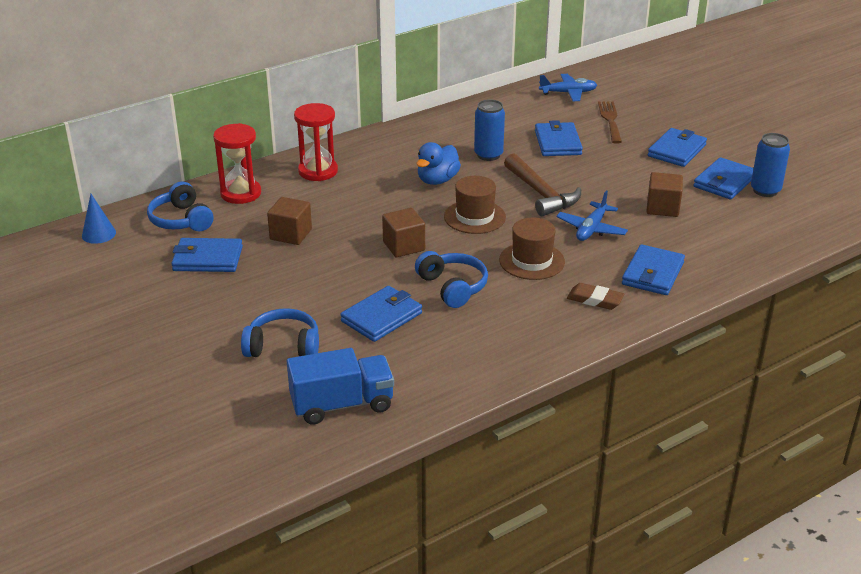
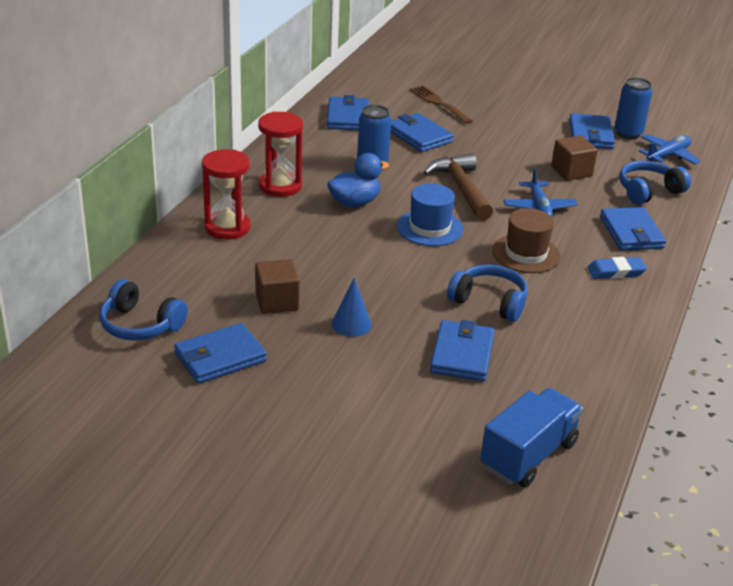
camera: 35 degrees left, 0 degrees up
(98, 234) = (60, 373): blue cone -> blue cone (351, 324)
(241, 193) = (172, 275): red hourglass -> red hourglass (280, 186)
(283, 346) = (406, 420): blue headphones -> blue headphones (648, 191)
(404, 246) = (400, 277): brown cube -> none
(437, 180) = (354, 202): blue duck -> blue duck turned 120 degrees counterclockwise
(474, 217) = (429, 228): brown hat -> blue hat
(541, 194) = (461, 188): brown hammer -> brown hammer turned 135 degrees counterclockwise
(568, 93) = (374, 87): blue plane -> blue plane (668, 155)
(595, 300) = (616, 272): brown eraser -> blue eraser
(677, 151) = (523, 117): blue wallet -> blue wallet (348, 117)

